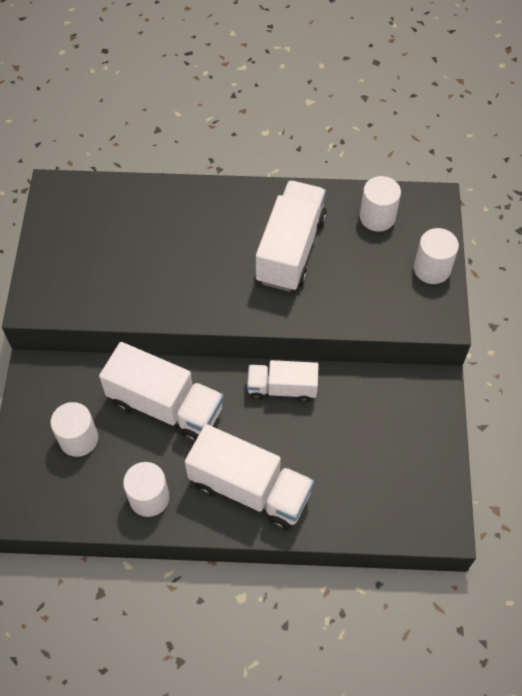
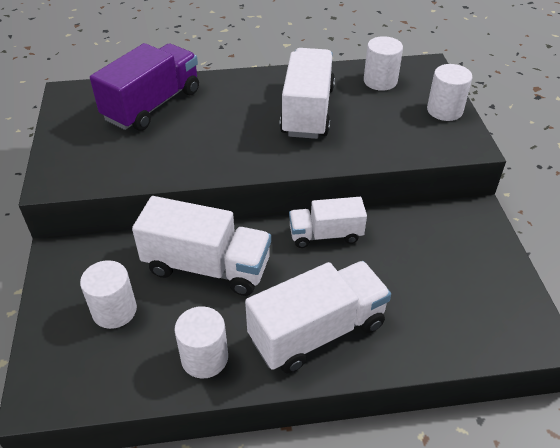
camera: 10 degrees left, 15 degrees down
(136, 218) = (152, 105): none -> purple truck
(250, 489) = (317, 331): white truck -> white truck turned 45 degrees counterclockwise

